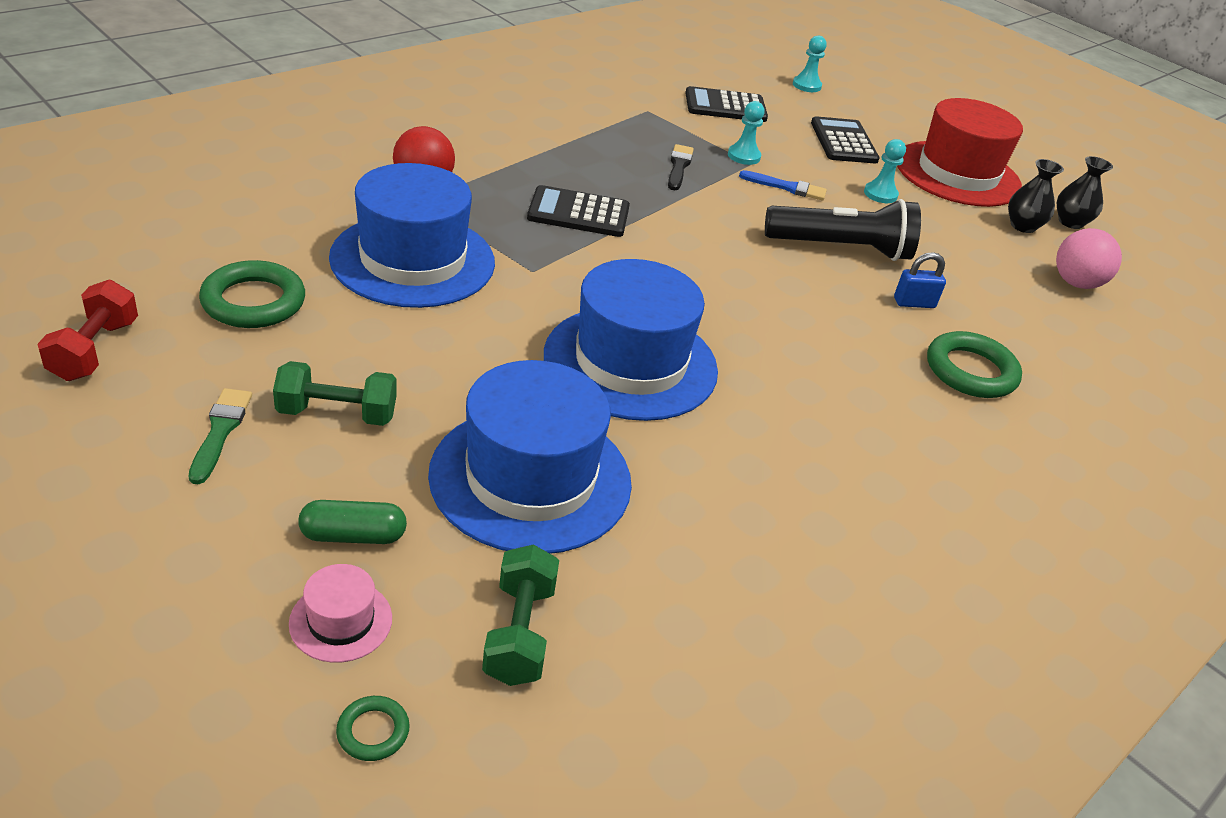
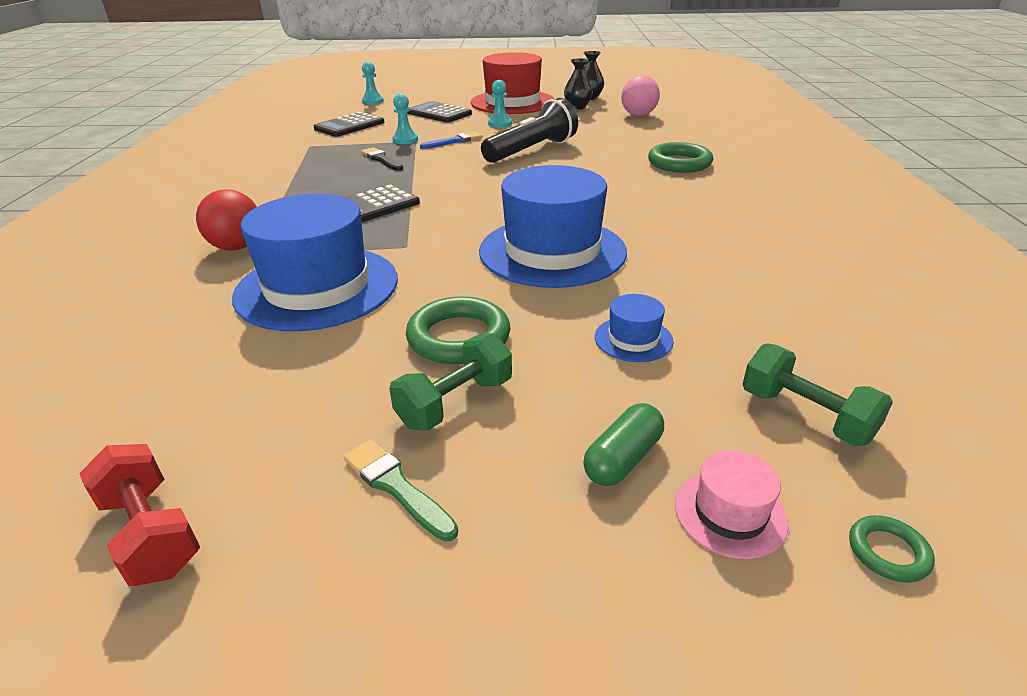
camera: 40 degrees left, 5 degrees down
(253, 302) = (242, 388): green ring -> green ring (459, 337)
(530, 478) = (633, 339): blue hat -> blue hat, size x0.42
(914, 303) = (605, 153): blue padlock -> none

